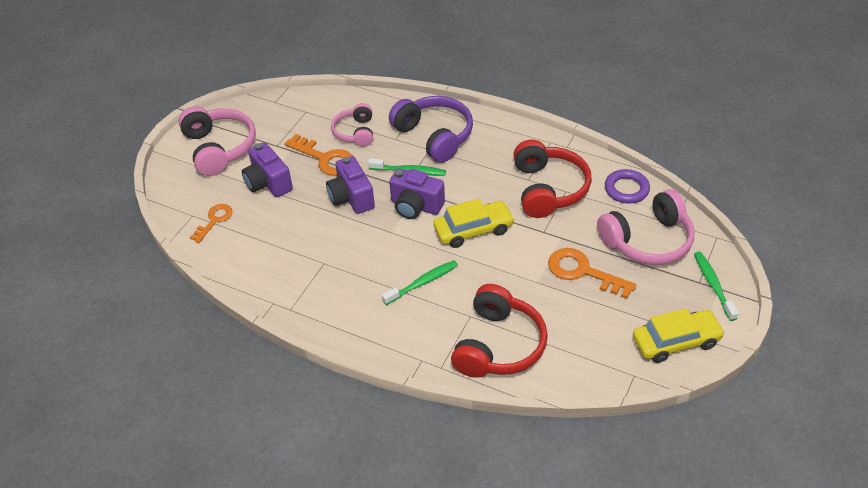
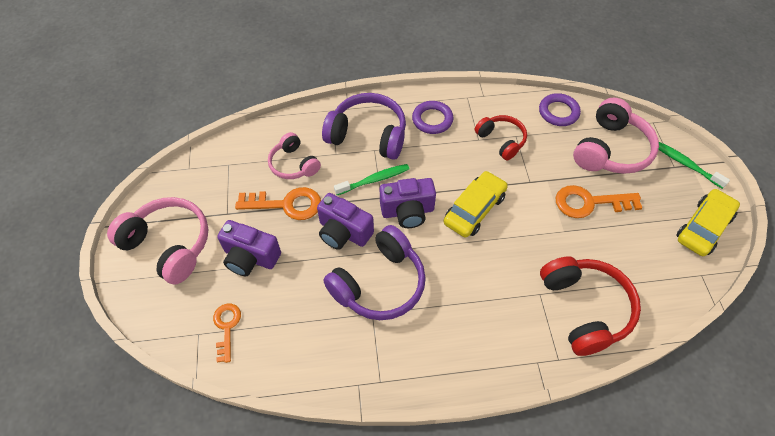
camera: 35 degrees left, 10 degrees up
(347, 246) = (379, 284): none -> purple headphones
(422, 283) = (475, 284): green toothbrush -> none
(501, 147) = (432, 120): none -> purple ring
(548, 189) = (501, 141): red headphones -> red headphones, size x0.61

